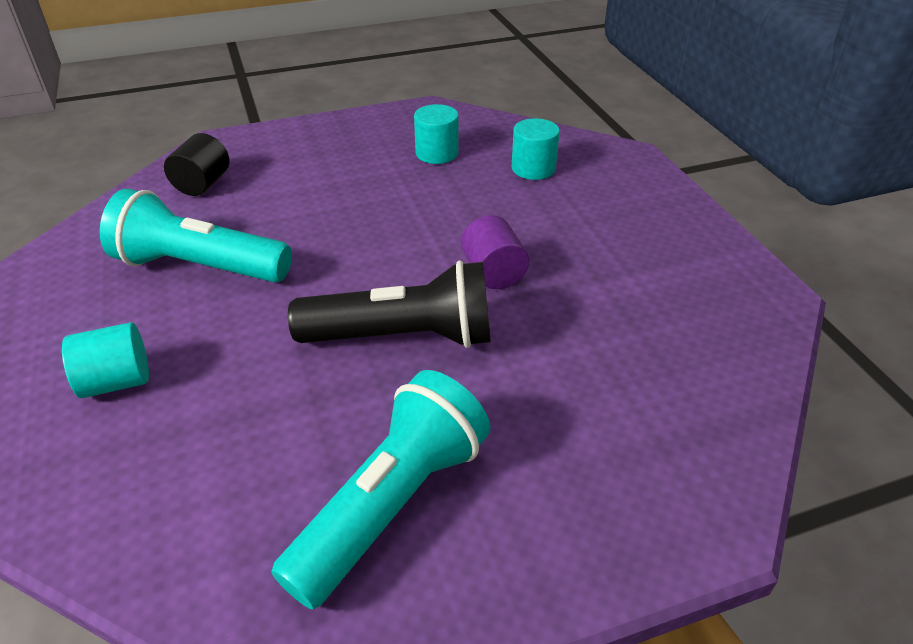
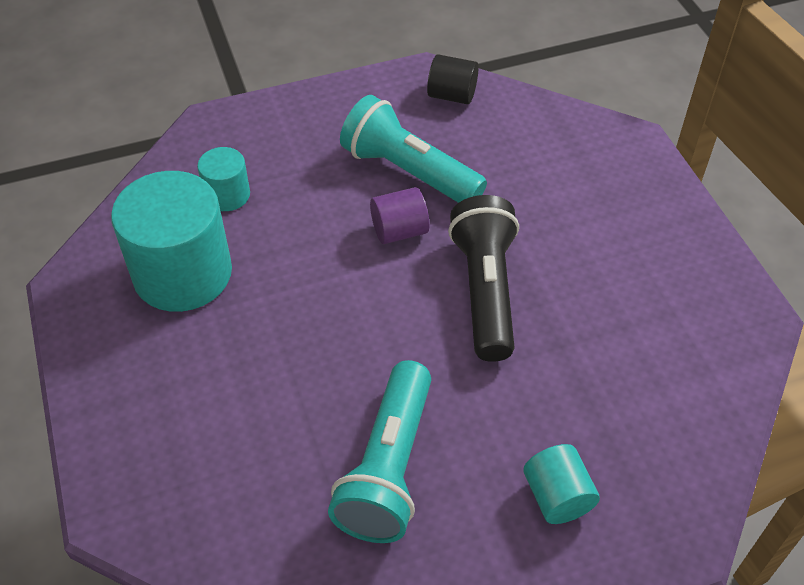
camera: 90 degrees left, 10 degrees up
(202, 184) = (220, 504): black cylinder -> black cylinder (452, 95)
(391, 504) = (649, 290): turquoise flashlight -> turquoise flashlight (409, 172)
(437, 153) = (183, 273): turquoise cylinder -> turquoise cylinder, size x2.03

